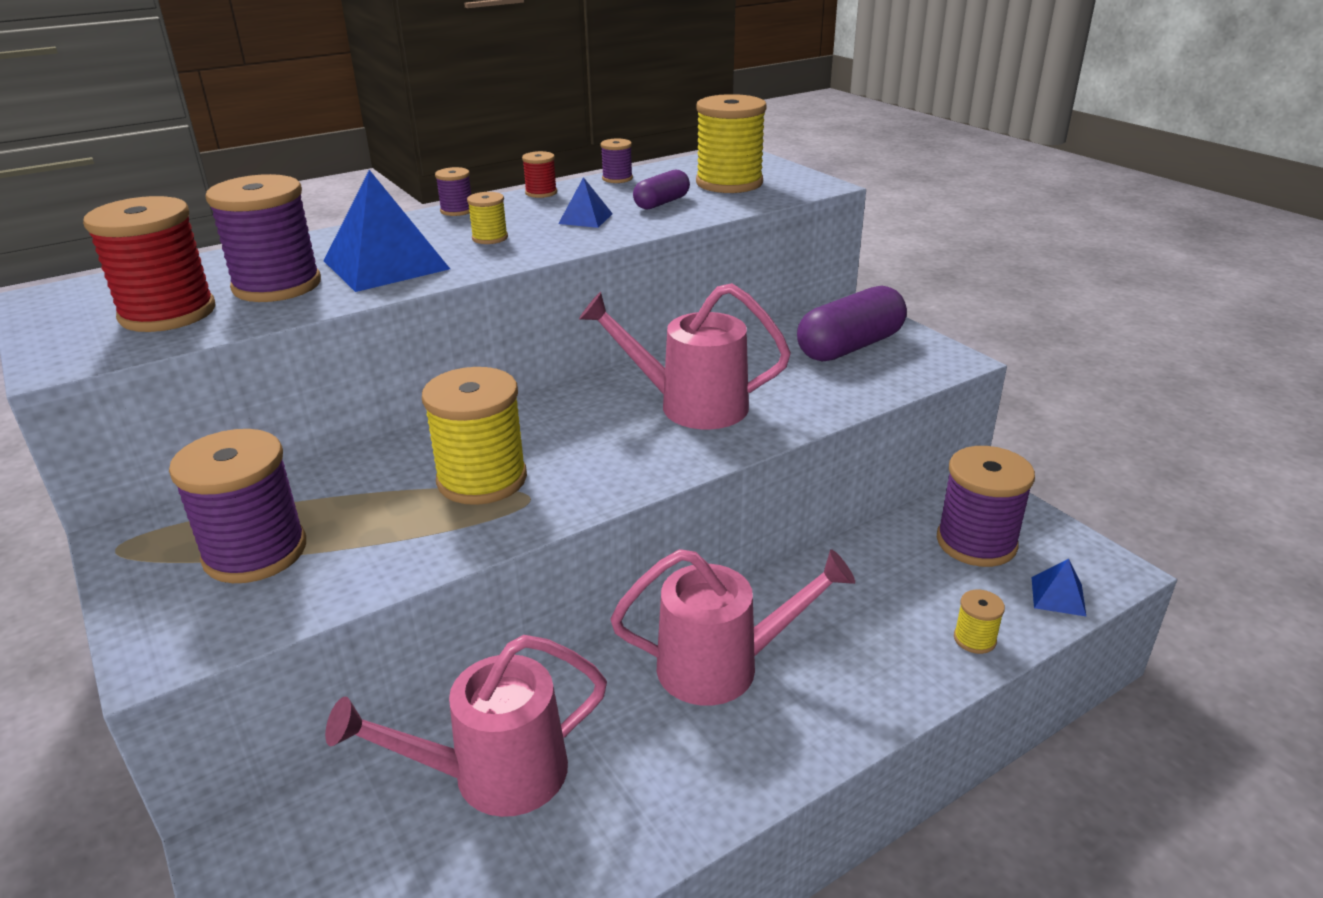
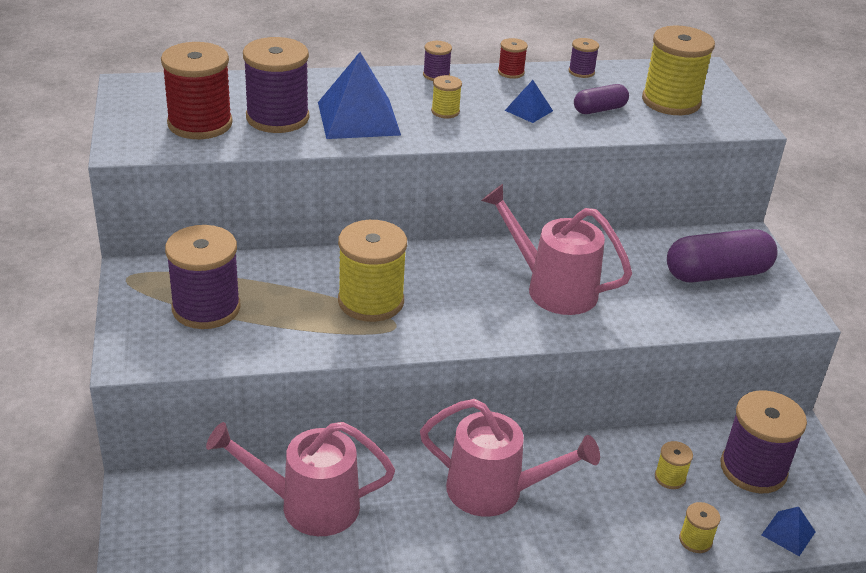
camera: 20 degrees right, 5 degrees up
(901, 581) = (670, 477): none -> yellow spool

